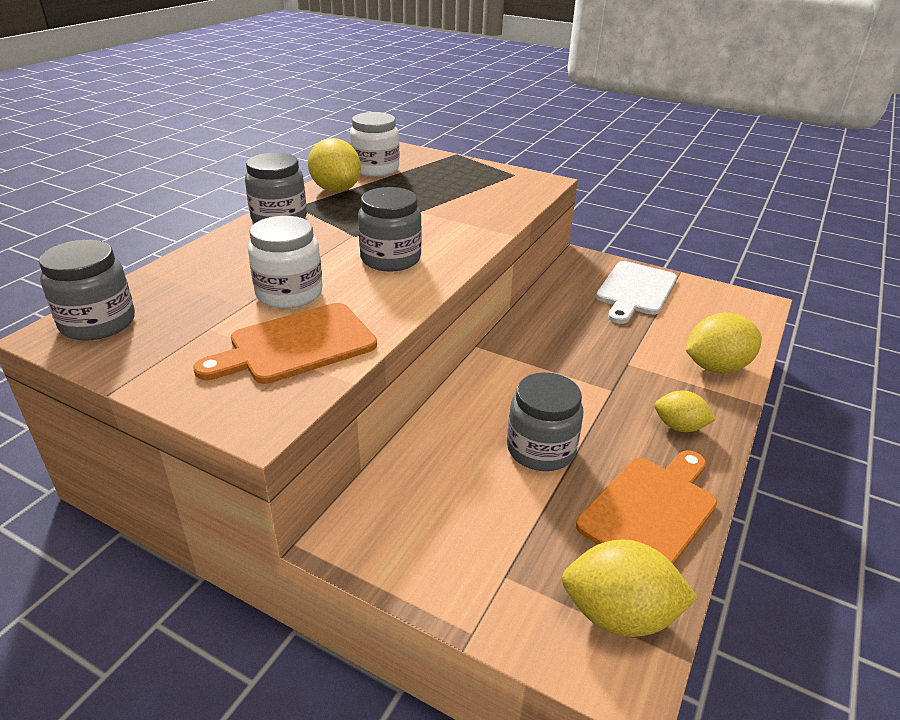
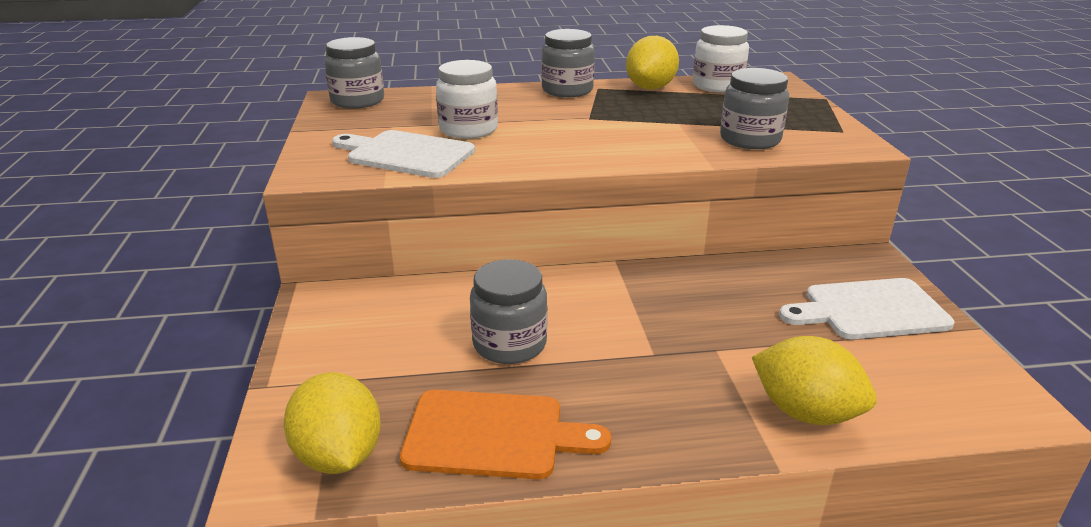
camera: 55 degrees right, 5 degrees down
(296, 345) = (406, 154): orange cutting board -> white cutting board
(390, 259) = (575, 140): grey jar -> grey jar (750, 139)
(679, 427) = (649, 416): yellow lemon -> none

